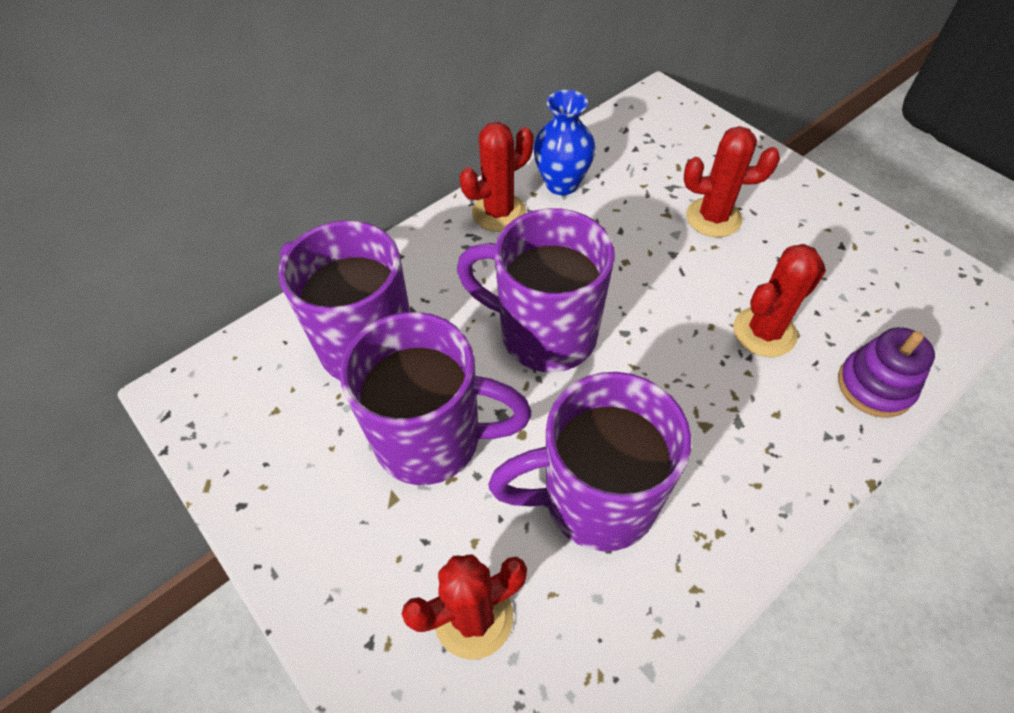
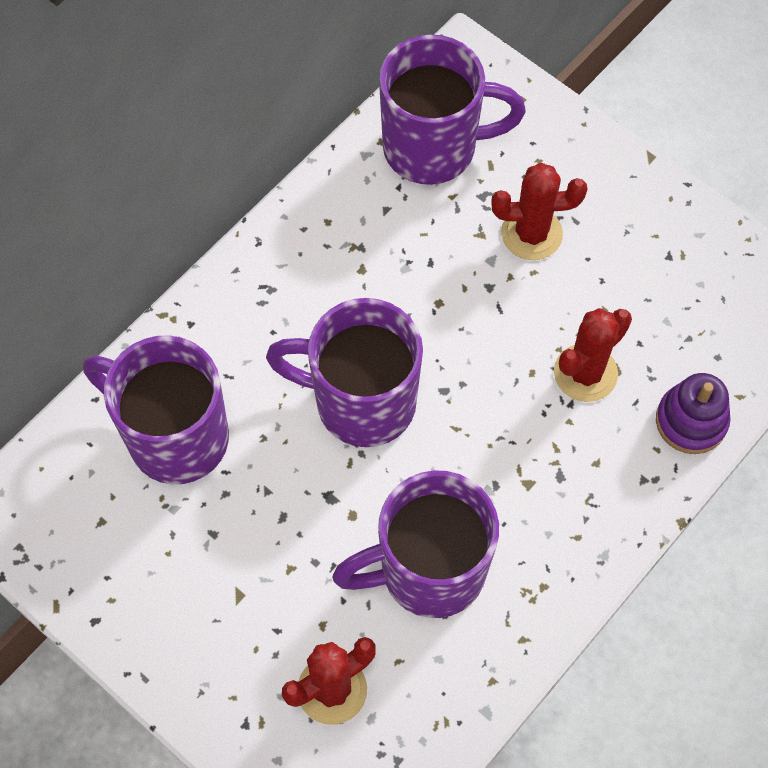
camera: 10 degrees left, 10 degrees up
(432, 439) = (265, 531): purple mug -> purple mug (433, 148)
(499, 212) = (291, 253): red cactus -> none
(562, 183) = (358, 204): blue vase -> none

